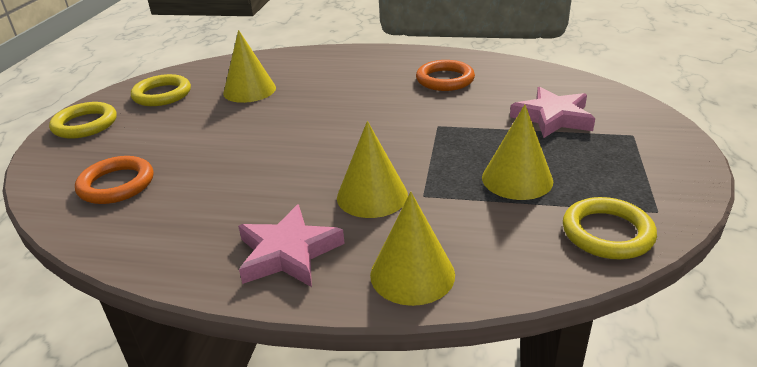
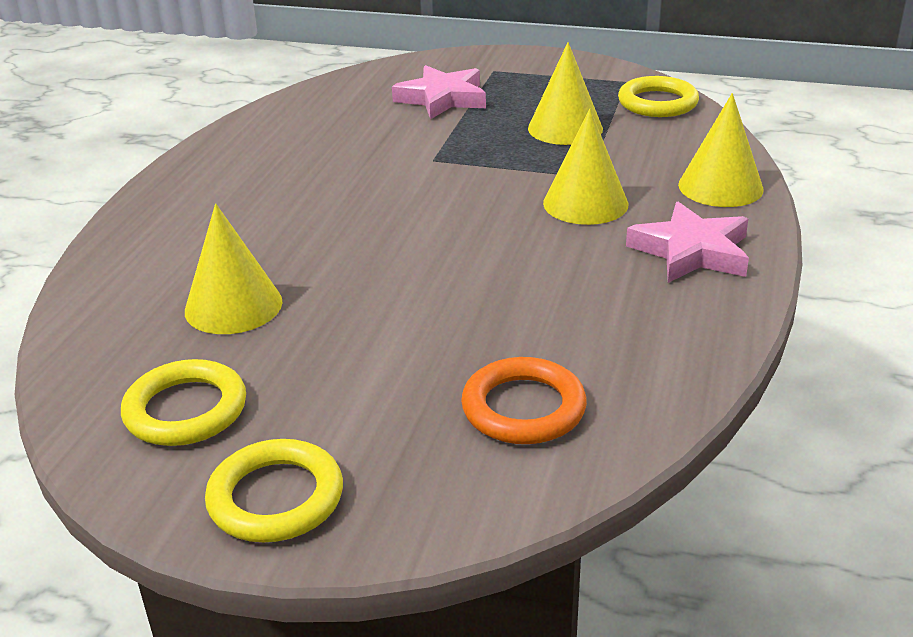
camera: 85 degrees left, 0 degrees up
(445, 80) = (303, 147): orange ring -> none

